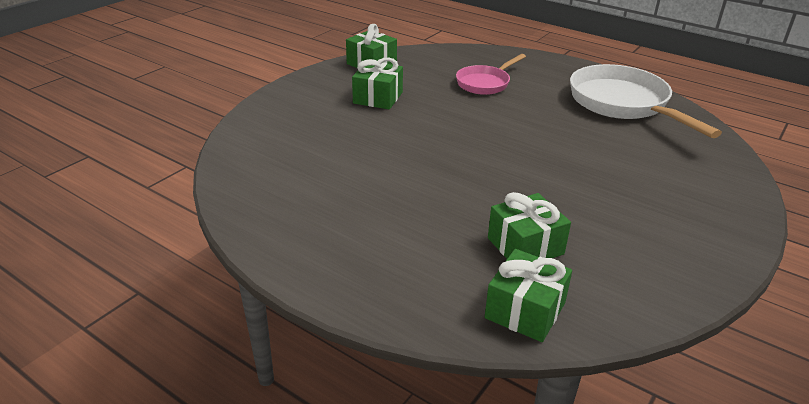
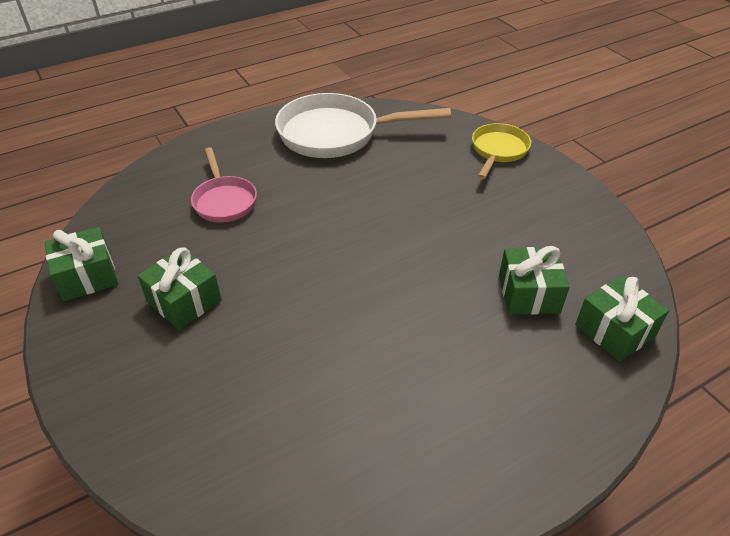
camera: 65 degrees left, 10 degrees up
(722, 192) = (498, 151): none -> yellow pan

